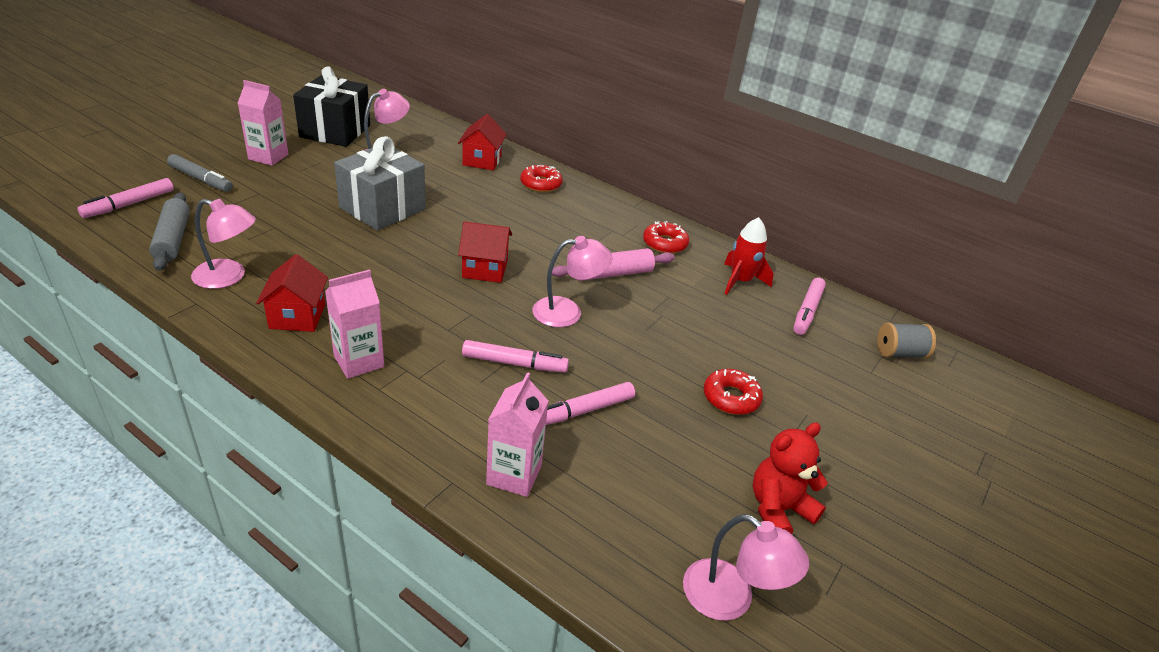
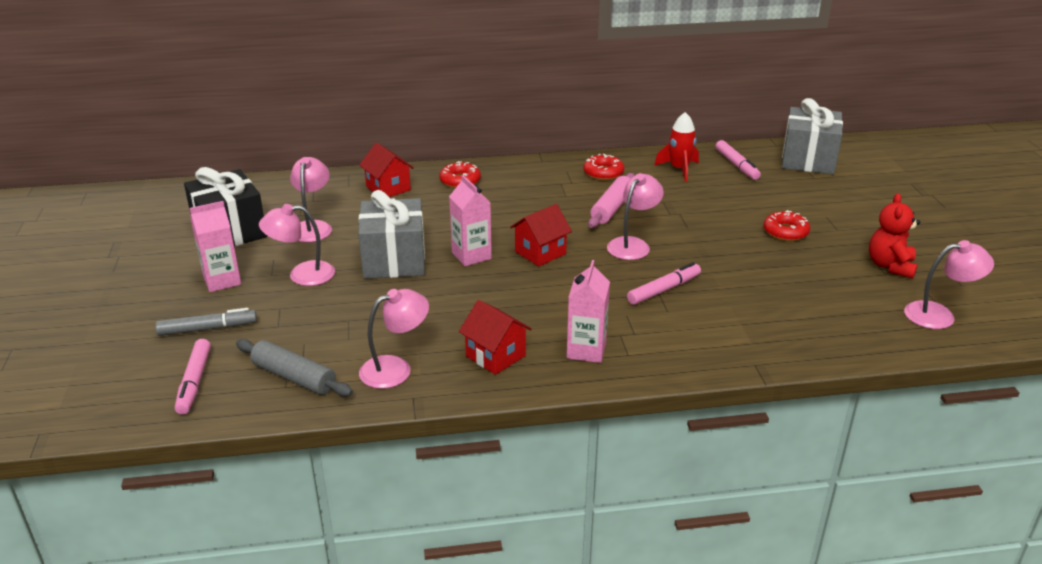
camera: 40 degrees left, 5 degrees down
(313, 181) = (302, 275): none -> pink lamp
(514, 475) = (772, 339): pink carton -> pink carton (471, 255)
(583, 411) = (740, 287): pink marker -> none
(899, 353) = (808, 160): grey spool -> grey gift

